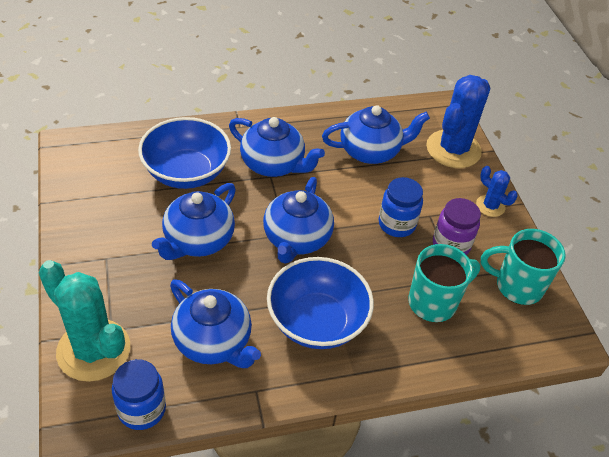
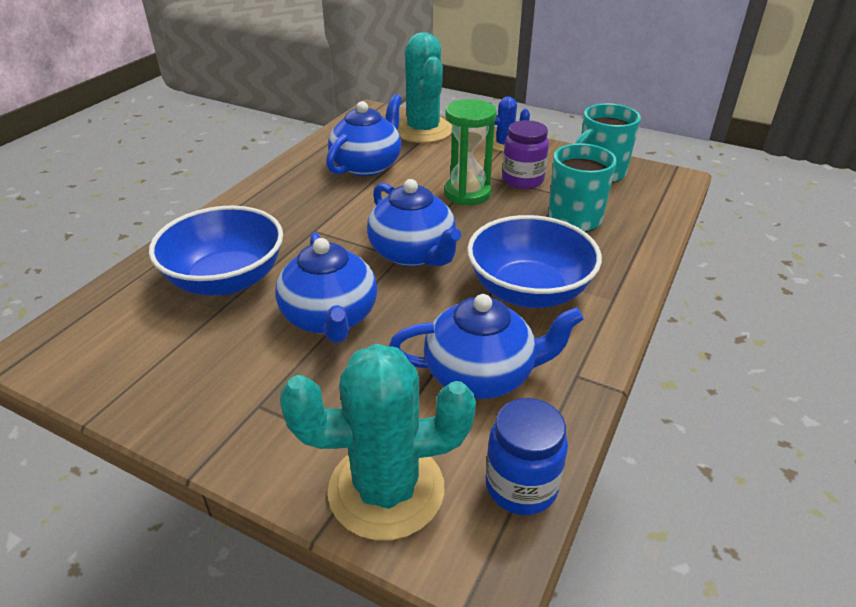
camera: 45 degrees left, 10 degrees down
(273, 164) = (302, 221): blue teapot -> none
(396, 224) = (467, 193): blue jar -> green hourglass
(453, 149) = (423, 130): blue cactus -> turquoise cactus

